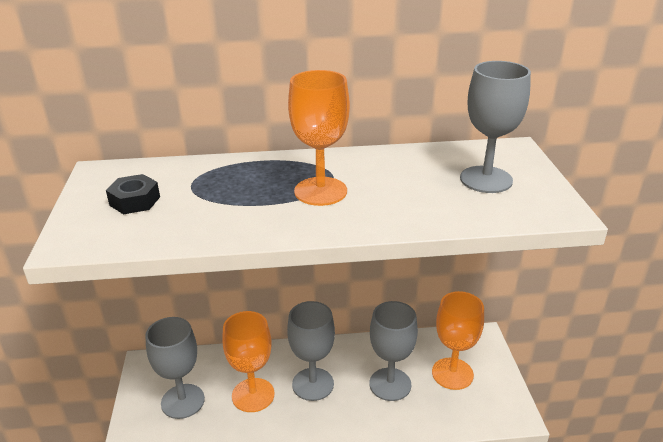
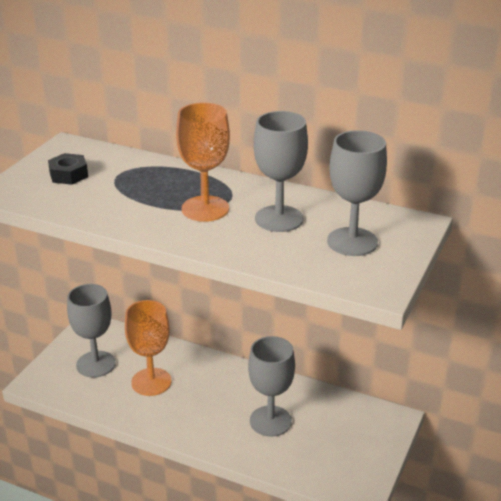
camera: 30 degrees right, 0 degrees up
(313, 384) = (205, 393): grey goblet -> grey goblet (279, 219)
(452, 373) = (335, 436): orange goblet -> none

